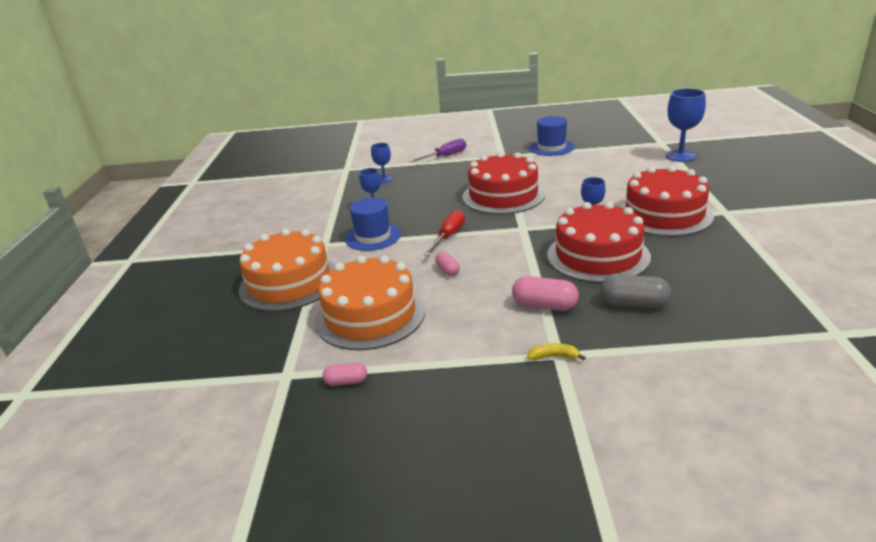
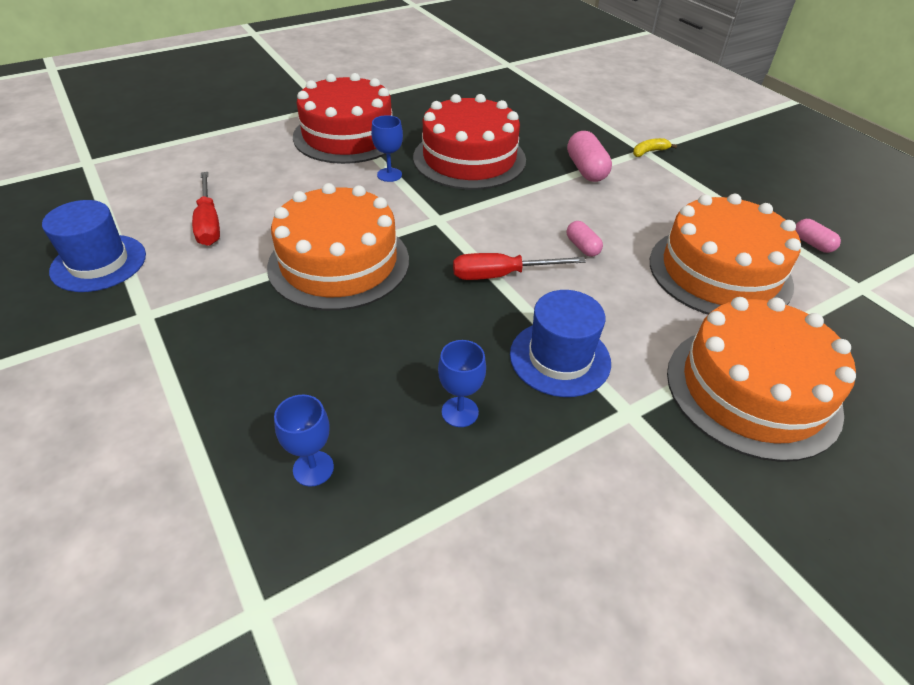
camera: 125 degrees left, 15 degrees up
(445, 156) = (144, 411): purple screwdriver -> none
(448, 270) = (582, 247): pink capsule -> pink capsule turned 60 degrees counterclockwise
(503, 195) = (339, 263): red cake -> orange cake
(553, 356) = (649, 152): yellow banana -> yellow banana turned 90 degrees clockwise
(569, 168) = (209, 223): none -> red screwdriver
(634, 303) = (540, 130): grey capsule -> none
(680, 156) = (151, 143): blue goblet -> none

